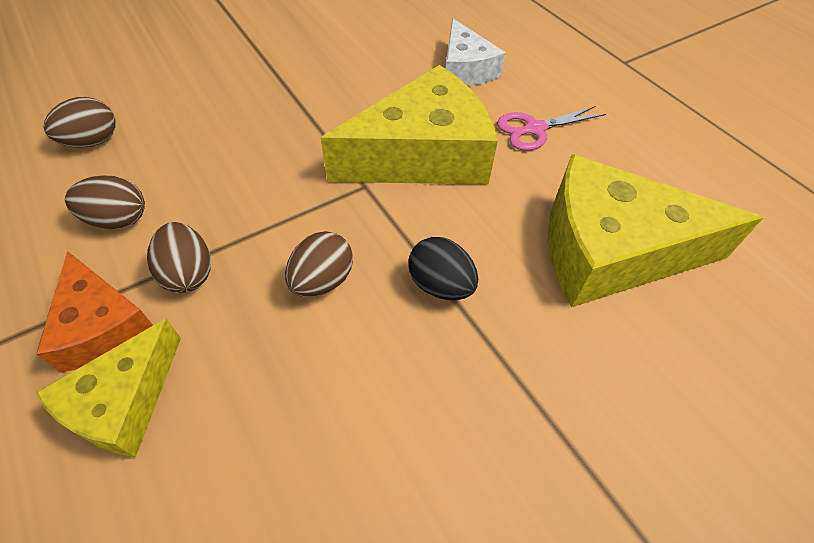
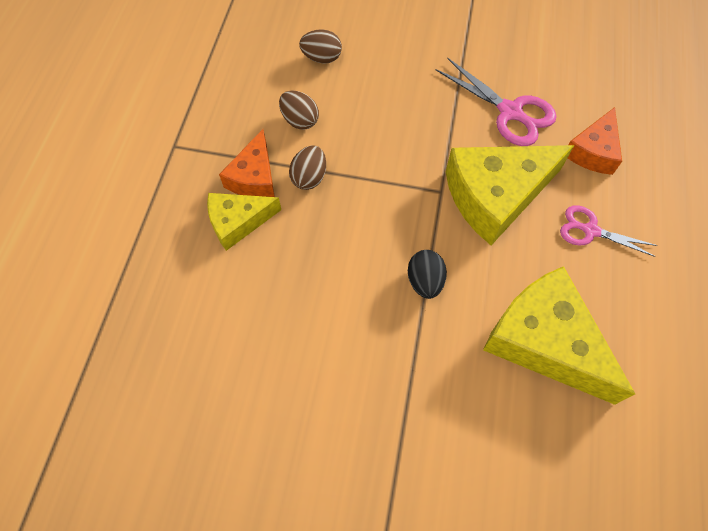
camera: 45 degrees right, 10 degrees up
(322, 281) = (368, 231): brown egg -> none
(360, 79) = (510, 112): none -> pink scissors
(422, 155) = (495, 196): yellow cheese -> yellow cheese turned 135 degrees clockwise
(465, 69) = (593, 151): white cheese -> orange cheese

